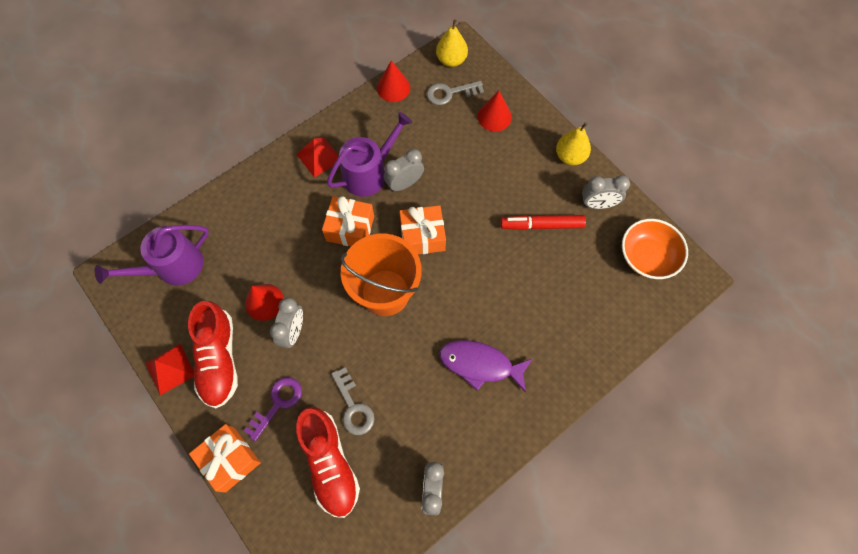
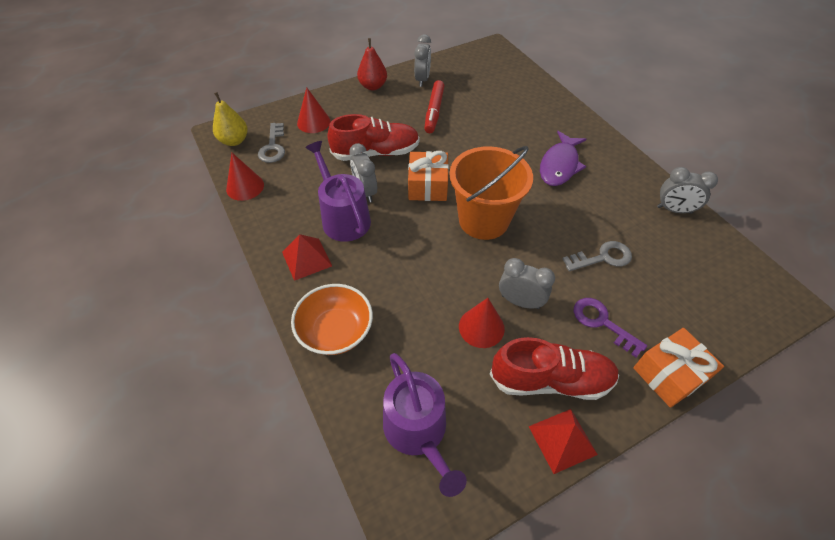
camera: 80 degrees left, 15 degrees down
(330, 463) = (661, 282): red shoe -> red shoe (376, 153)
(350, 228) = (406, 240): orange gift -> none
(570, 157) = (373, 86): yellow pear -> red pear
(647, 257) = (474, 64): orange bowl -> orange bowl (335, 331)

